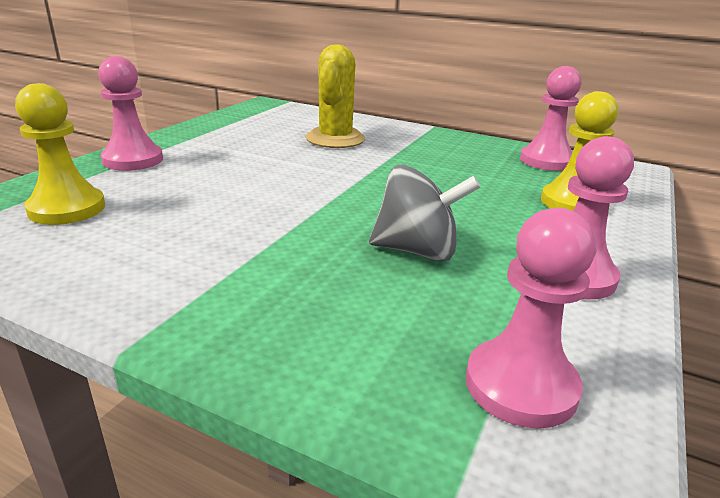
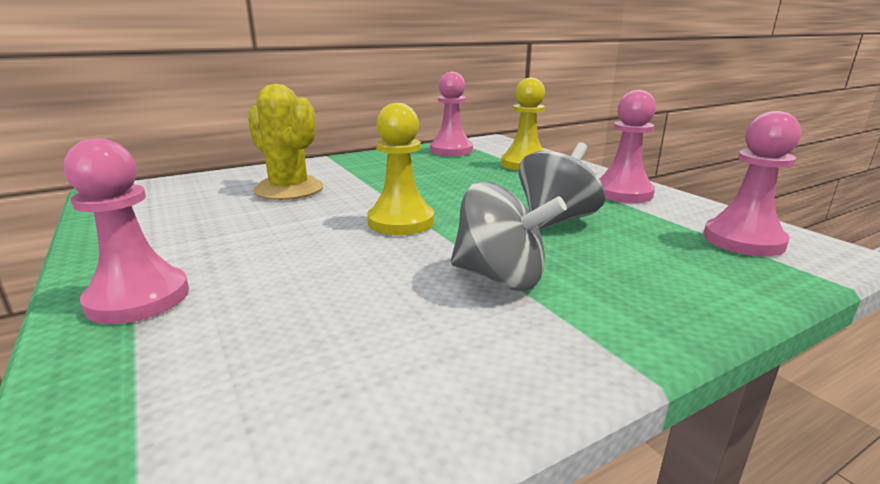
camera: 55 degrees left, 5 degrees down
(67, 209) = (240, 376): yellow pawn -> yellow pawn (401, 222)
(252, 251) = (500, 277): none -> grey spinning top

